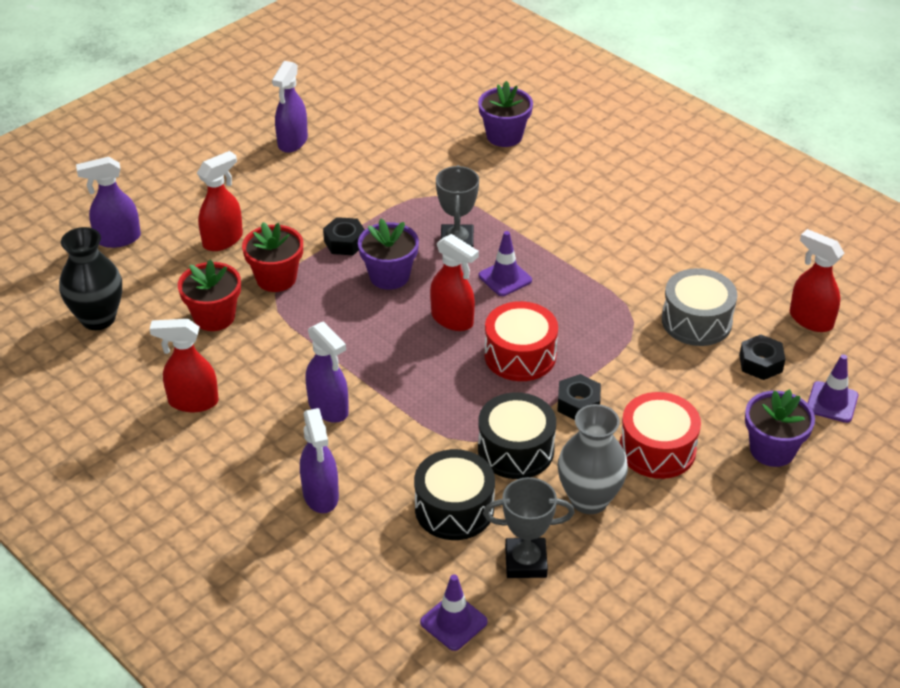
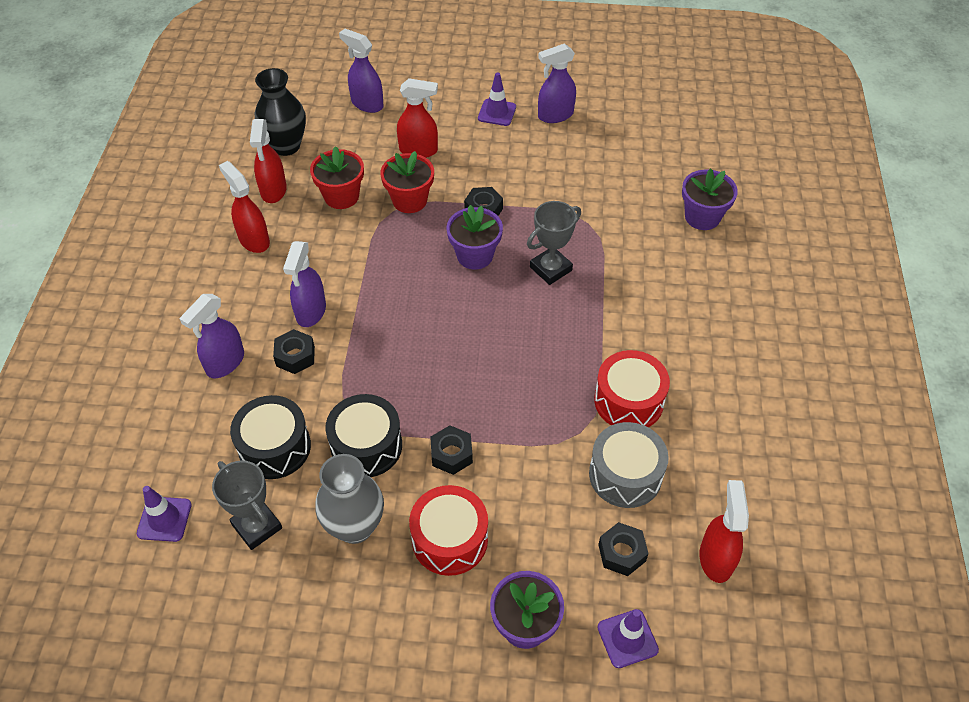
camera: 50 degrees right, 10 degrees up
(368, 444) = (295, 356): none -> black nut
(452, 319) = (466, 320): red spray bottle -> red spray bottle (273, 191)
(505, 278) = (543, 321): purple traffic cone -> purple traffic cone (497, 112)
(520, 355) = (468, 384): red drum -> red drum (628, 401)

